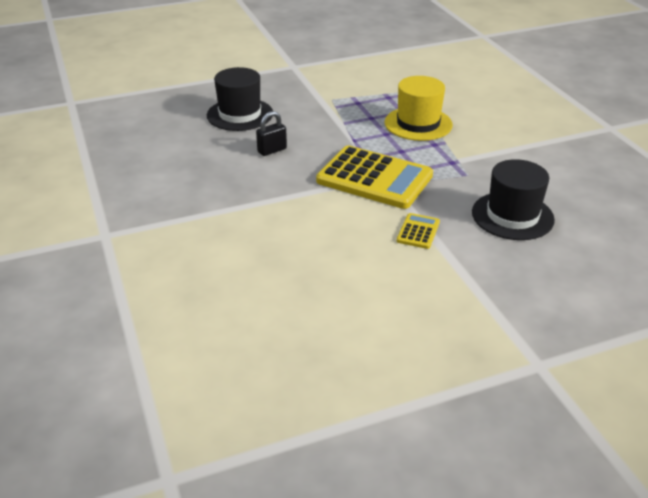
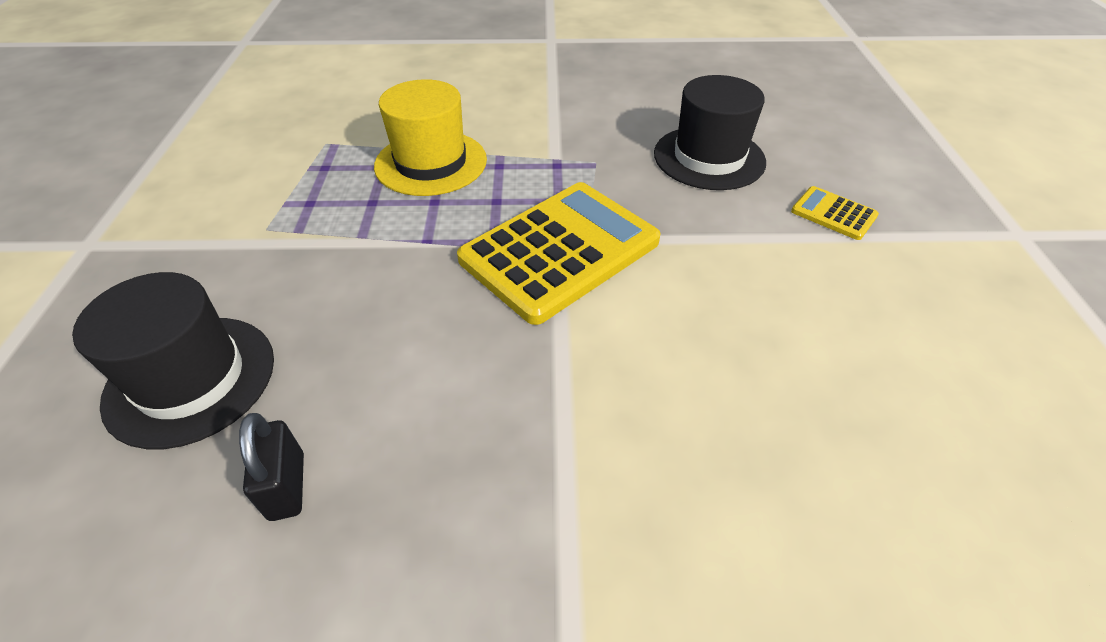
camera: 70 degrees left, 10 degrees up
(272, 150) = (382, 360): black padlock -> black padlock (287, 486)
(418, 231) = (723, 248): yellow calculator -> yellow calculator (833, 214)

